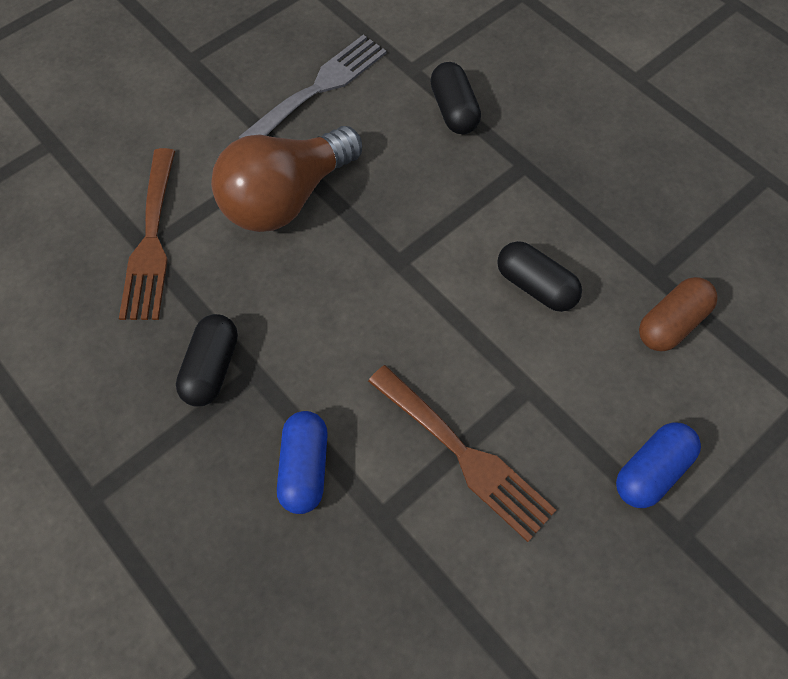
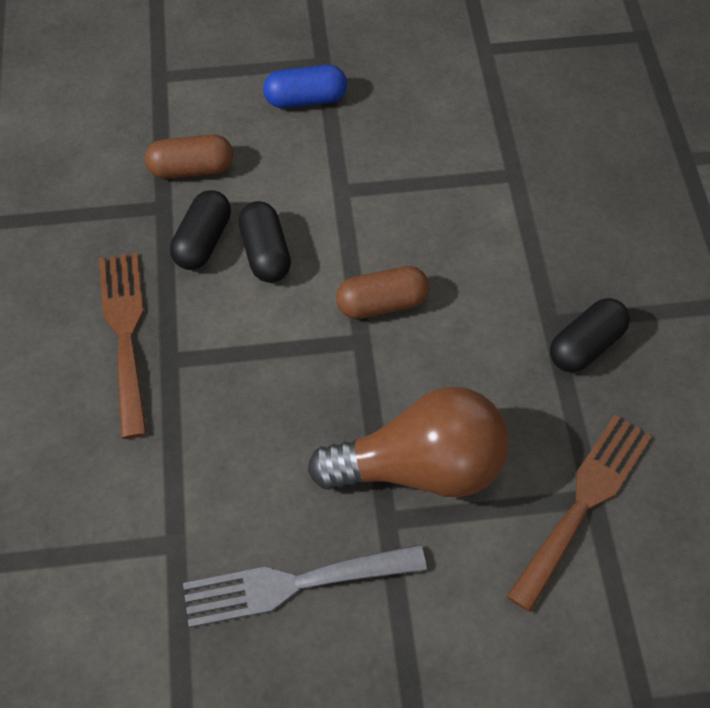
camera: 145 degrees left, 5 degrees down
(304, 468) = (552, 233): blue capsule -> none
(406, 301) = (382, 303): none -> brown capsule
(454, 110) = (178, 460): black capsule -> black capsule (203, 241)
(465, 456) = (426, 175): brown fork -> brown fork (125, 333)

